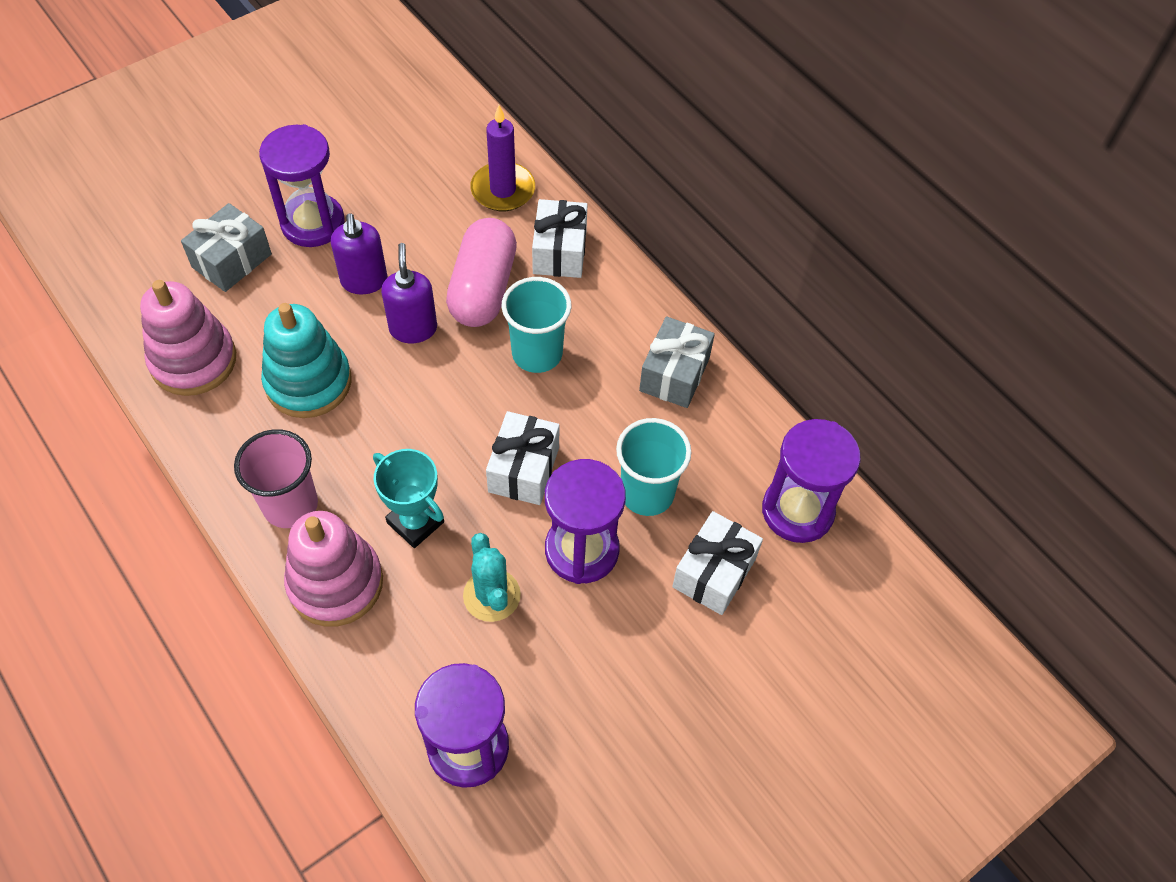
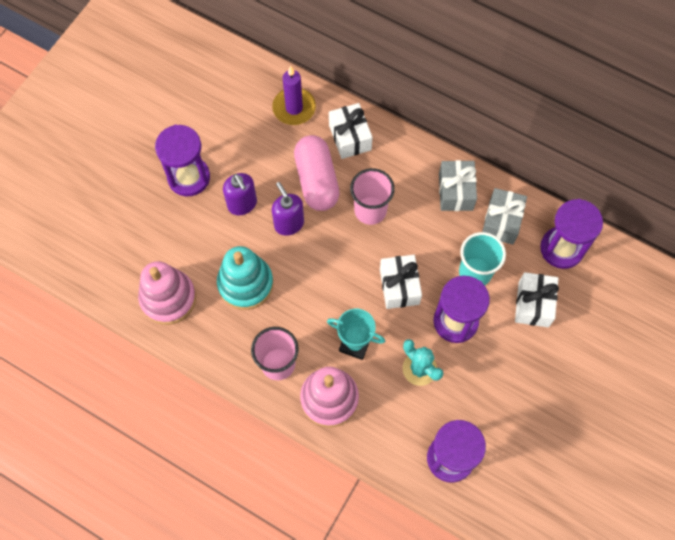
camera: 20 degrees left, 10 degrees up
(232, 261) = (153, 223): grey gift -> grey gift (501, 222)
(537, 353) = (370, 210): turquoise cup -> pink cup

